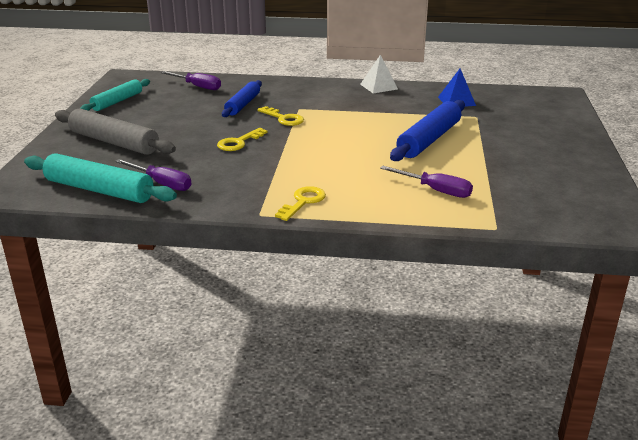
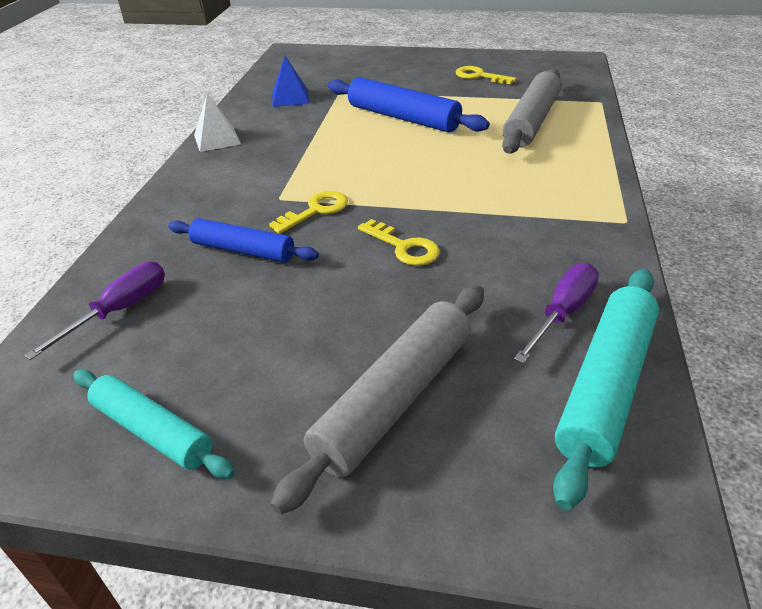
camera: 85 degrees left, 10 degrees up
(303, 202) = (582, 193): yellow key -> yellow key (479, 76)
(435, 190) = (531, 121): purple screwdriver -> grey rolling pin

